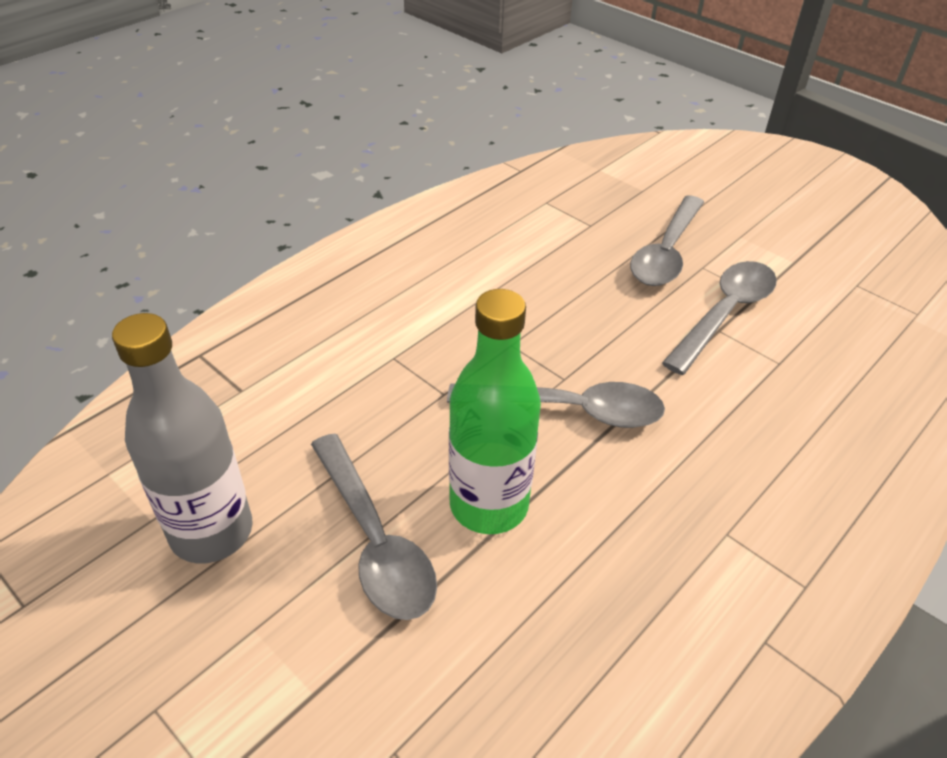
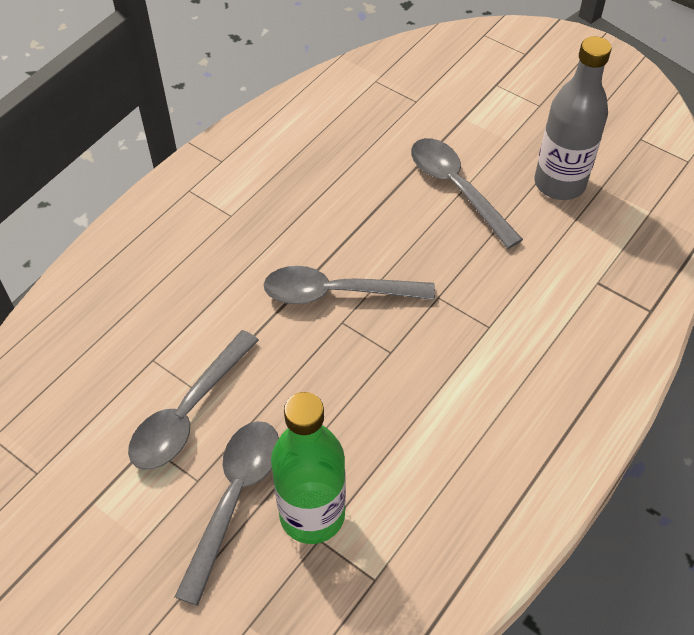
camera: 175 degrees right, 10 degrees up
(489, 505) = (388, 217): green bottle -> green bottle (312, 514)

